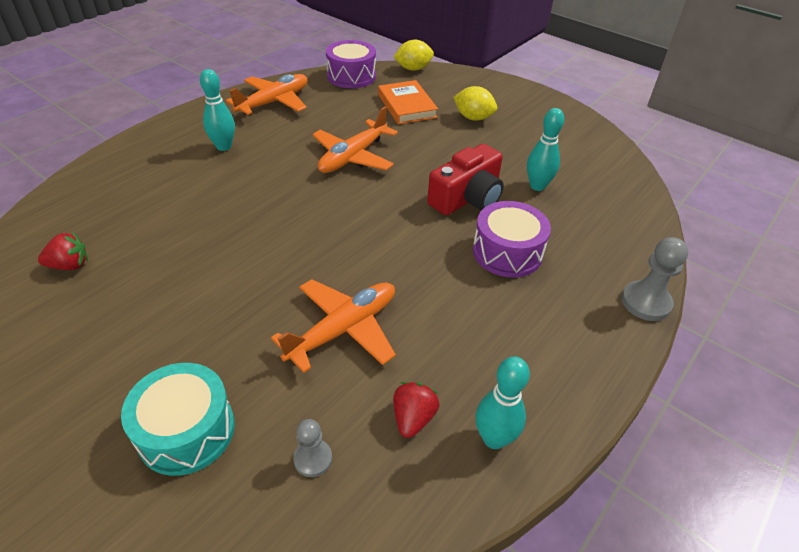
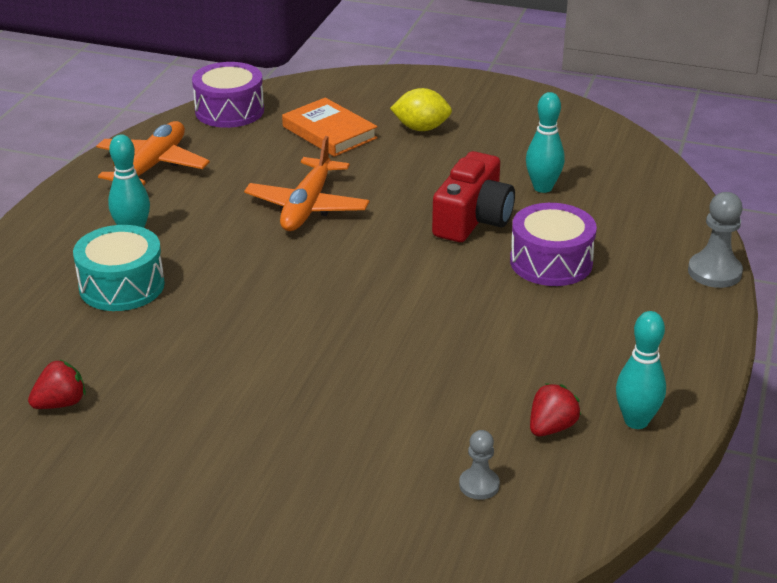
camera: 20 degrees left, 10 degrees down
(186, 431) = (336, 502): turquoise drum -> turquoise drum (122, 286)
(343, 329) = (428, 376): orange plane -> none
(413, 69) = (304, 84): yellow lemon -> none
(413, 418) = (551, 427): red strawberry -> red strawberry turned 45 degrees clockwise

